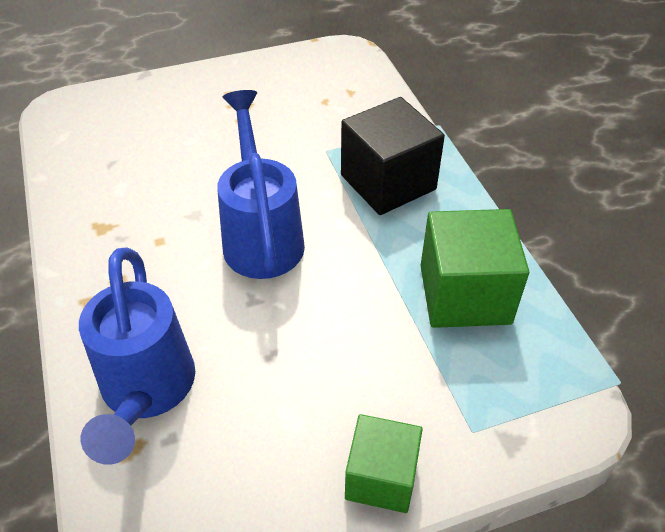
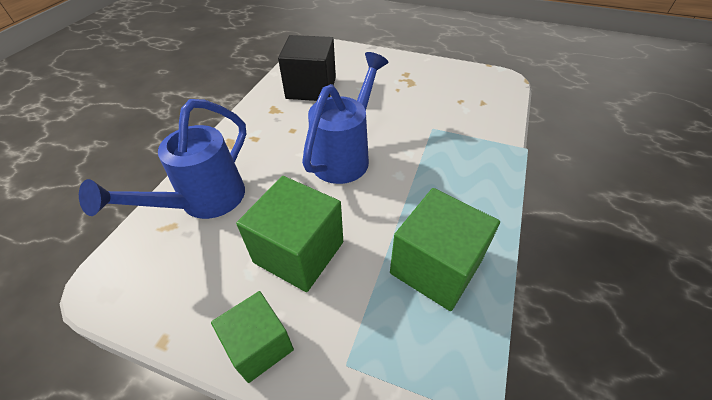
camera: 40 degrees right, 0 degrees up
(323, 368) = (299, 252): none -> green cube
(388, 182) = (454, 166): black cube -> black cube (311, 88)

